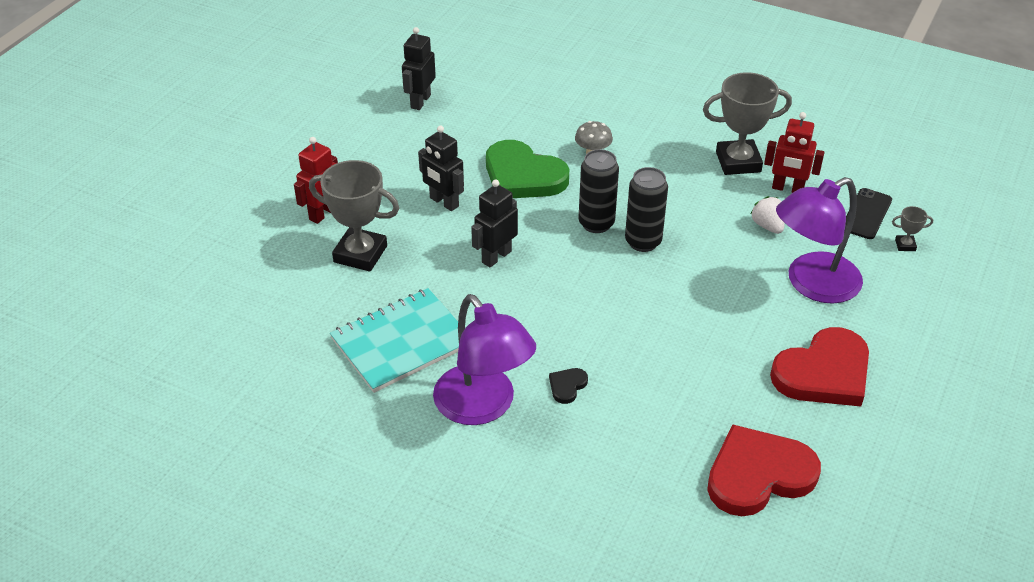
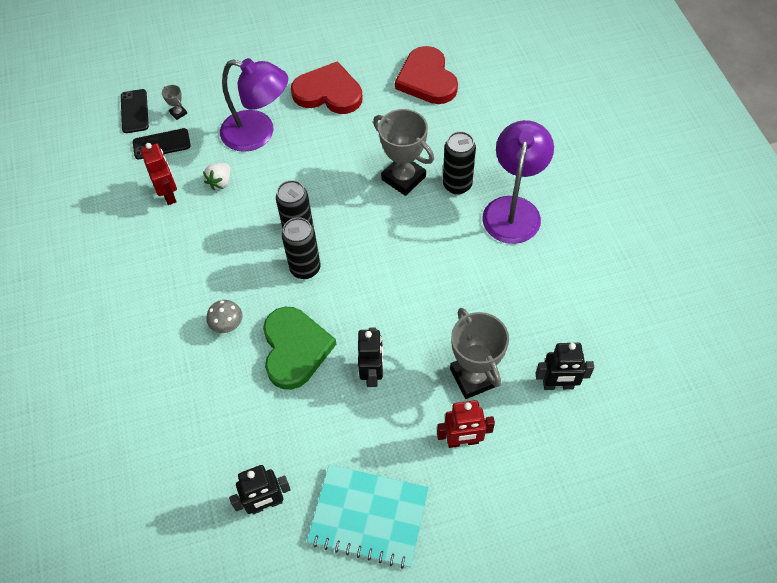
camera: 130 degrees left, 15 degrees up
(402, 342) = (516, 285): turquoise notebook -> turquoise notebook (369, 516)
(496, 257) = (393, 297): black robot -> black robot (558, 385)
(567, 386) = (457, 185): black heart -> black can
(738, 162) = (160, 236): grey trophy -> grey trophy (403, 178)
(758, 475) = (427, 79): red heart -> red heart turned 45 degrees clockwise
(939, 218) = (134, 111): none -> black phone

